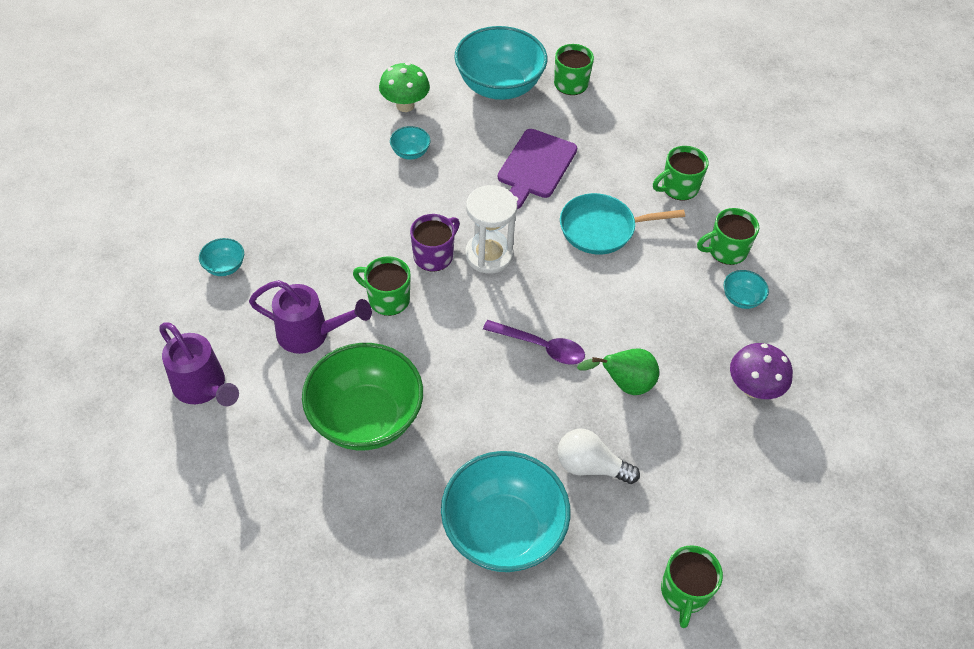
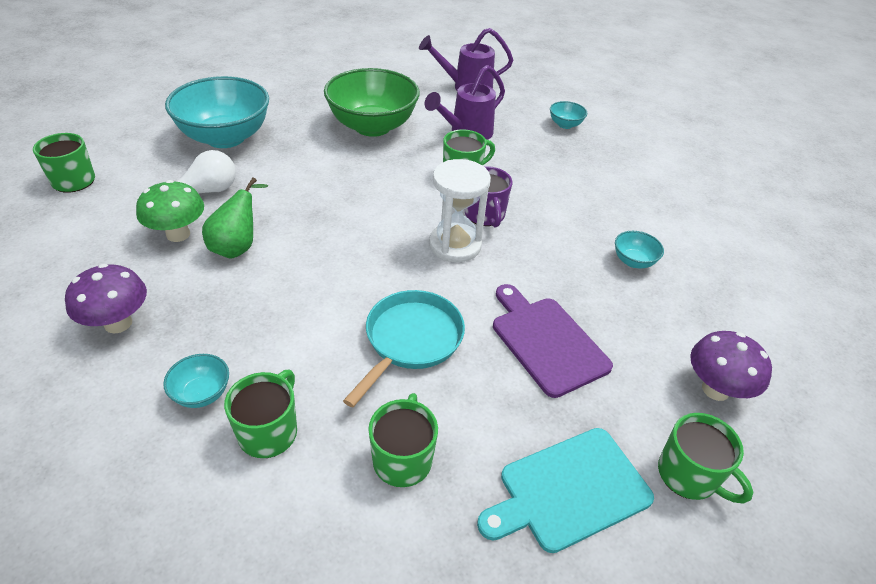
camera: 125 degrees right, 10 degrees down
(405, 105) = (715, 291): green mushroom -> green mushroom (178, 234)
(499, 87) = (715, 389): turquoise bowl -> purple mushroom
(541, 347) = (329, 223): purple spoon -> none
(626, 121) = (569, 490): none -> turquoise cutting board

